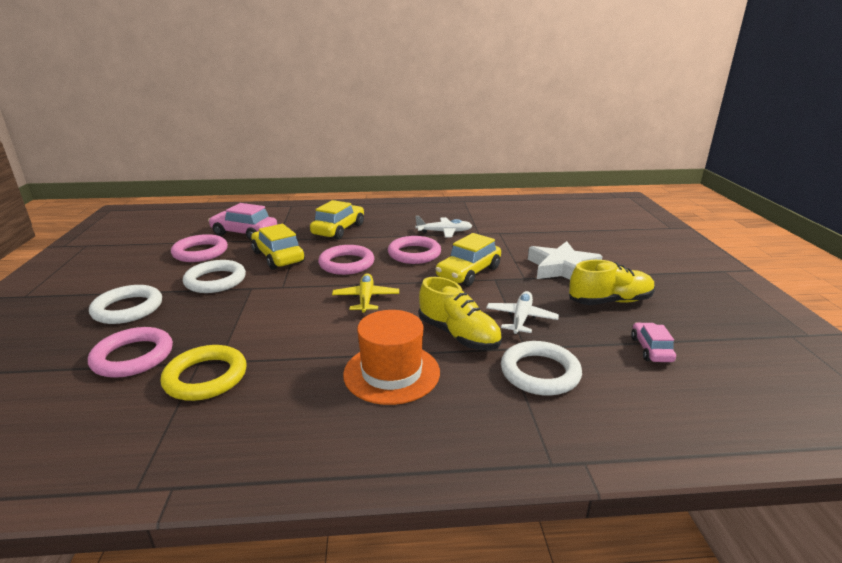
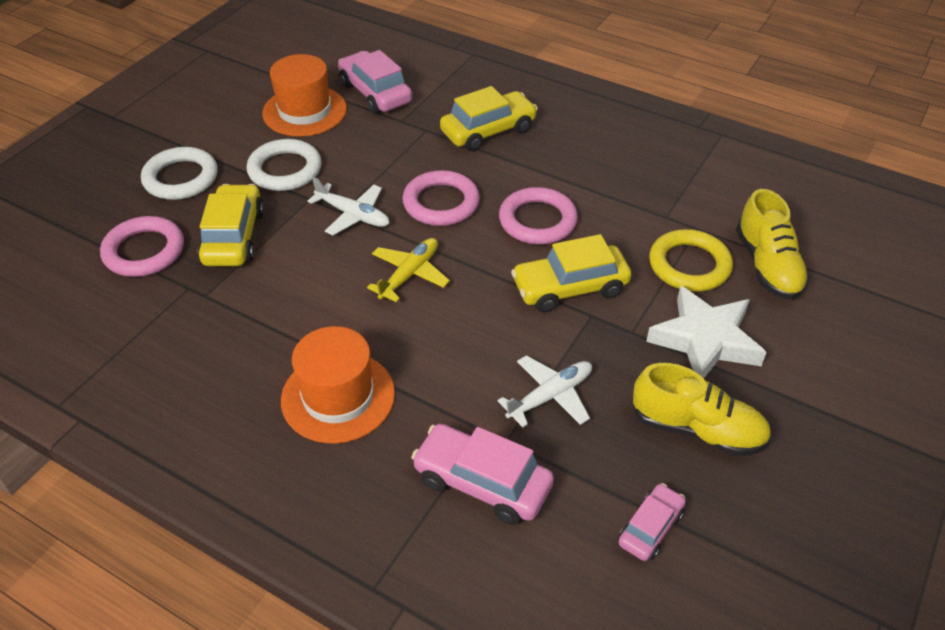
camera: 35 degrees right, 20 degrees up
(200, 252) = (304, 111): pink ring -> orange hat
(206, 377) = (181, 310): yellow ring -> yellow ring (689, 265)
(278, 257) = (377, 156): yellow car -> yellow car (234, 237)
(444, 232) = (620, 193): white plane -> white plane (353, 215)
(458, 335) = (453, 383): yellow shoe -> yellow shoe (767, 266)
(540, 373) = (482, 483): white ring -> pink car

